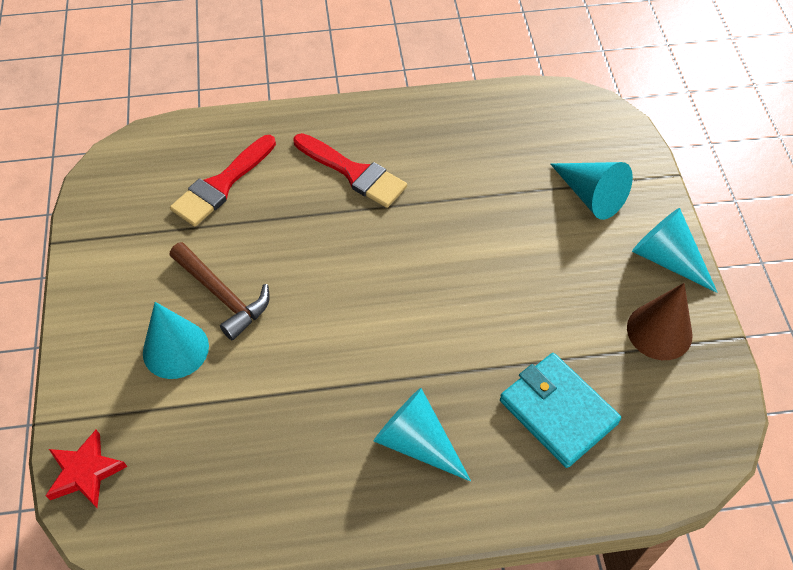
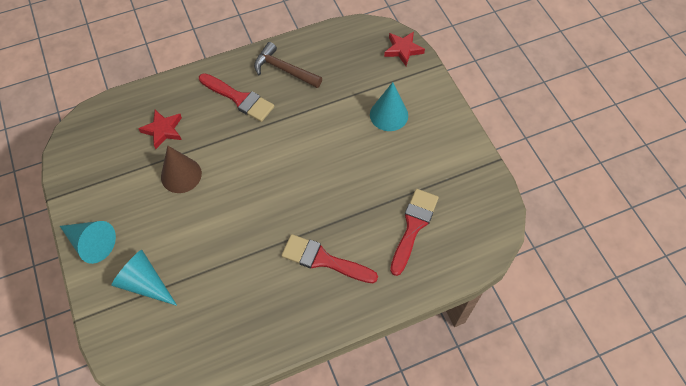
camera: 165 degrees right, 5 degrees up
(222, 295) = (377, 150): brown hammer -> brown hammer (284, 69)
(416, 442) = (239, 99): turquoise cone -> red brush
(558, 412) = (163, 130): turquoise wallet -> red star
(659, 331) = (101, 190): brown cone -> brown cone (181, 175)

